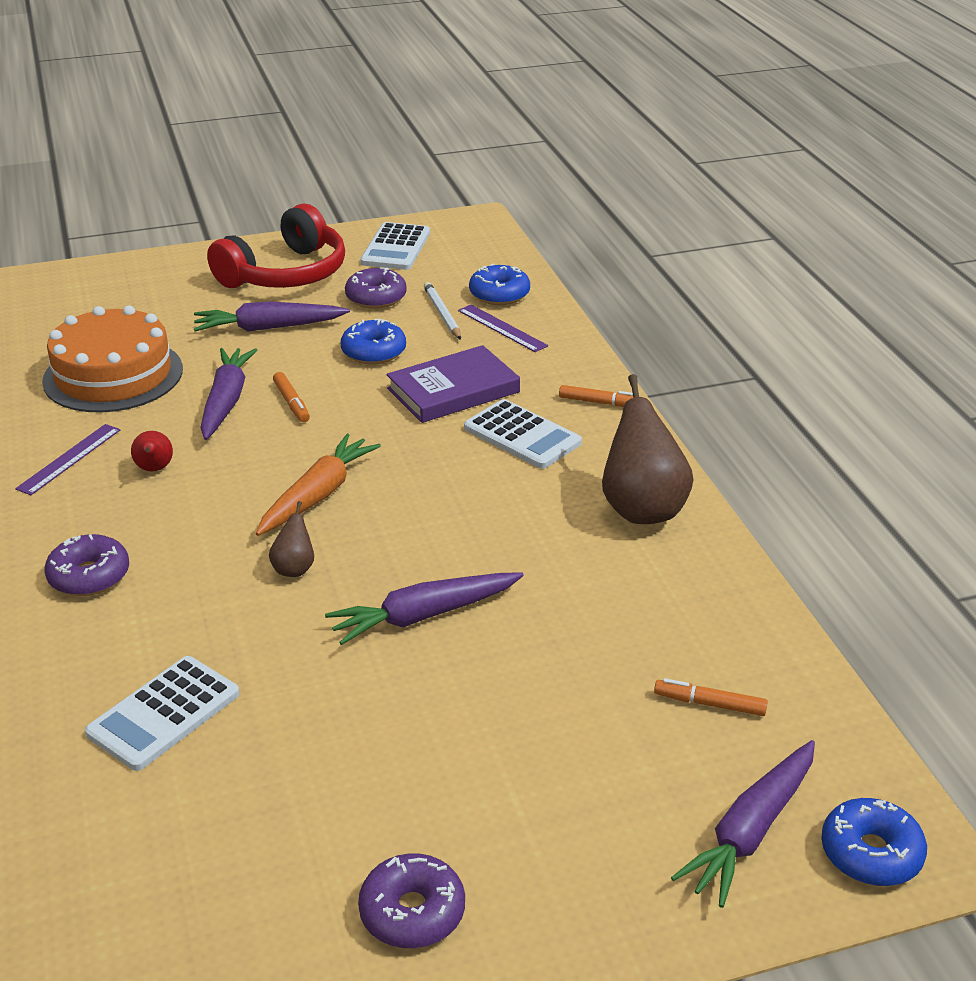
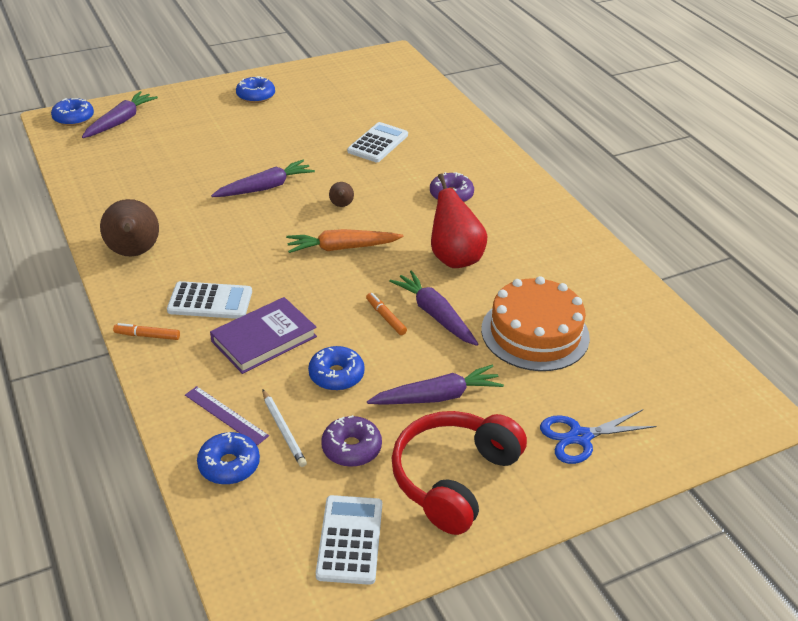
camera: 170 degrees right, 5 degrees up
(69, 459) = (514, 261): purple ruler -> none
(141, 291) = (580, 437): none -> blue scissors
(154, 469) = (454, 258): red pear -> red pear, size x2.10
(226, 401) = (435, 315): purple carrot -> purple carrot turned 150 degrees clockwise
(318, 495) = (342, 248): orange carrot -> orange carrot turned 60 degrees clockwise
(412, 912) = (256, 96): purple donut -> blue donut
(522, 436) = (210, 301): white calculator -> white calculator turned 150 degrees clockwise
(709, 704) = (123, 160): orange marker -> none

